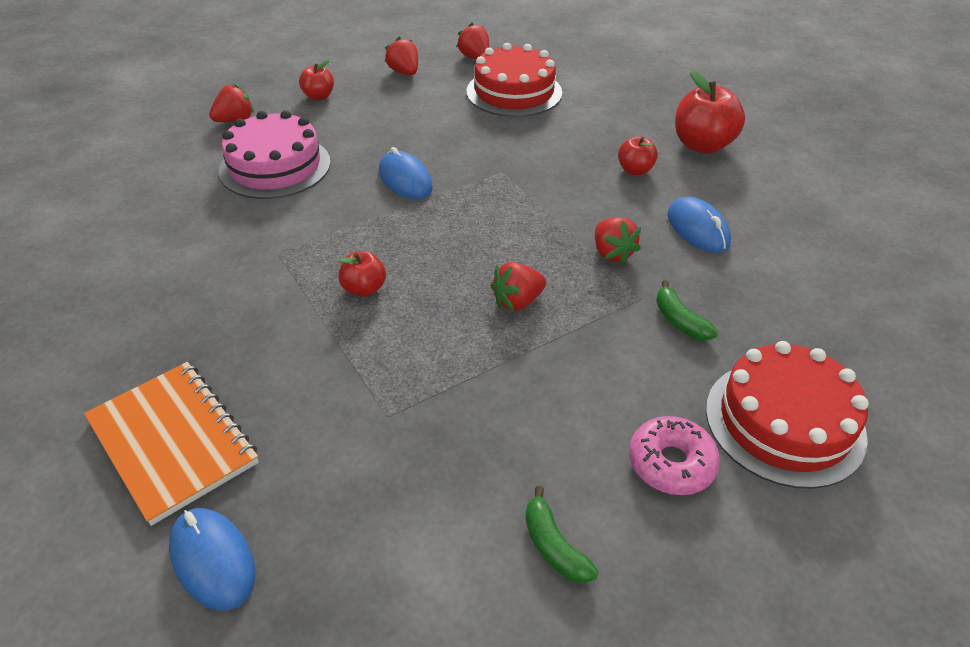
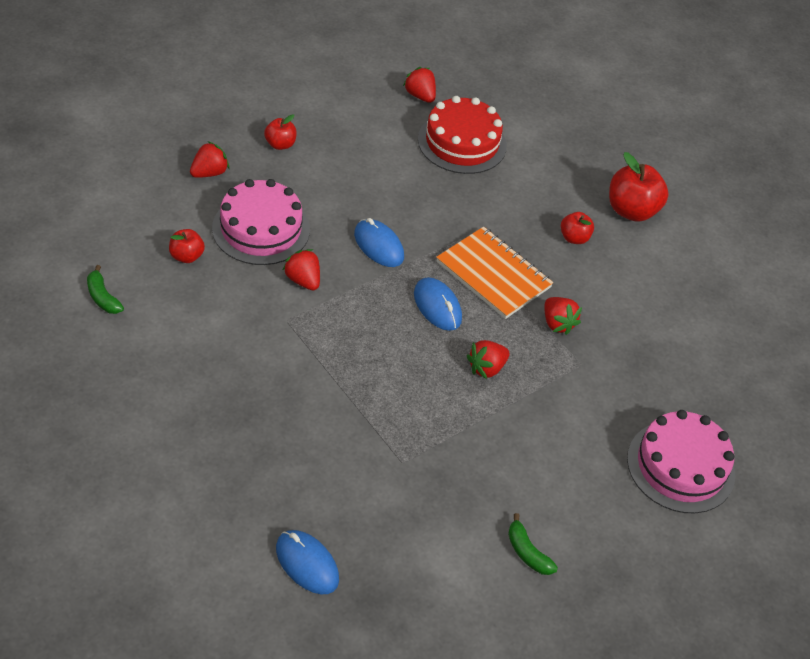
camera: 10 degrees left, 5 degrees up
(173, 442) = (253, 483): orange notebook -> orange notebook (493, 275)
(364, 289) = (365, 356): red apple -> red apple (186, 256)
(404, 72) = (355, 114): red strawberry -> red strawberry (303, 280)
(671, 463) = (603, 496): pink donut -> none
(679, 321) = (609, 385): green banana -> green banana (102, 297)
(697, 229) = (625, 300): blue mouse -> blue mouse (437, 306)
(784, 422) = (680, 466): red cake -> pink cake

